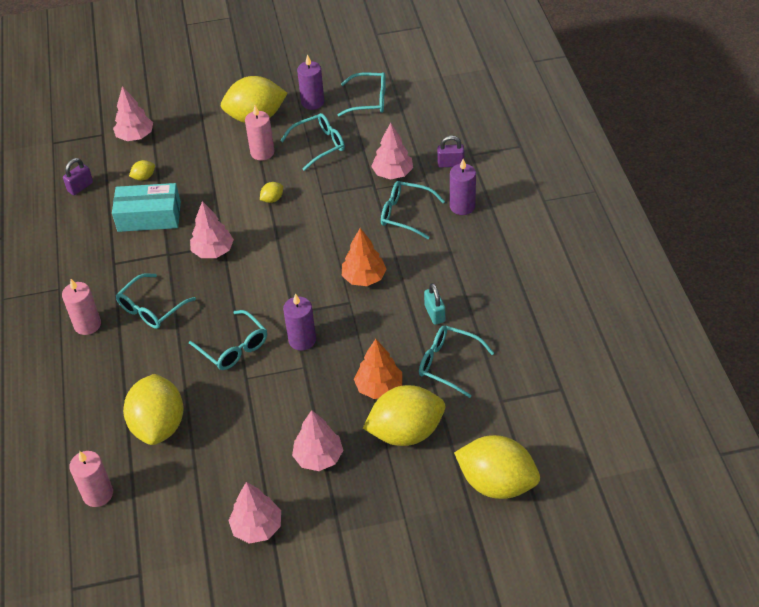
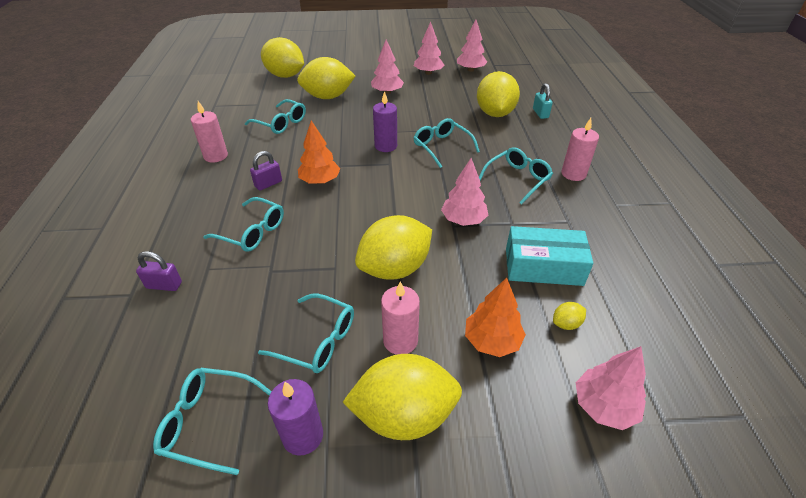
camera: 175 degrees left, 5 degrees down
(80, 187) = (652, 321): purple padlock -> purple padlock (268, 184)
(98, 494) = (527, 90): pink candle -> pink candle (216, 156)
(272, 199) = (395, 268): yellow lemon -> yellow lemon, size x2.47
(319, 145) = (317, 341): turquoise glasses -> turquoise glasses turned 135 degrees counterclockwise
(379, 387) = (336, 117): orange tree -> orange tree (492, 341)
(393, 173) = (240, 282): pink tree -> pink tree (470, 70)
(434, 313) = (273, 151): turquoise padlock -> turquoise padlock (540, 113)
(462, 206) = (188, 232): purple candle -> none

